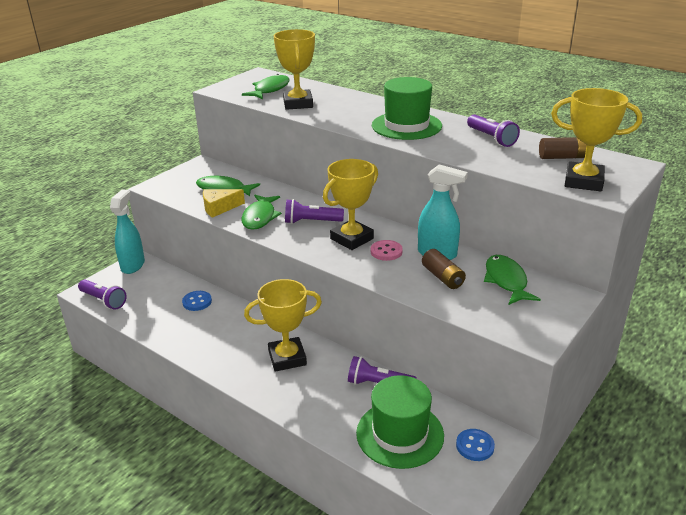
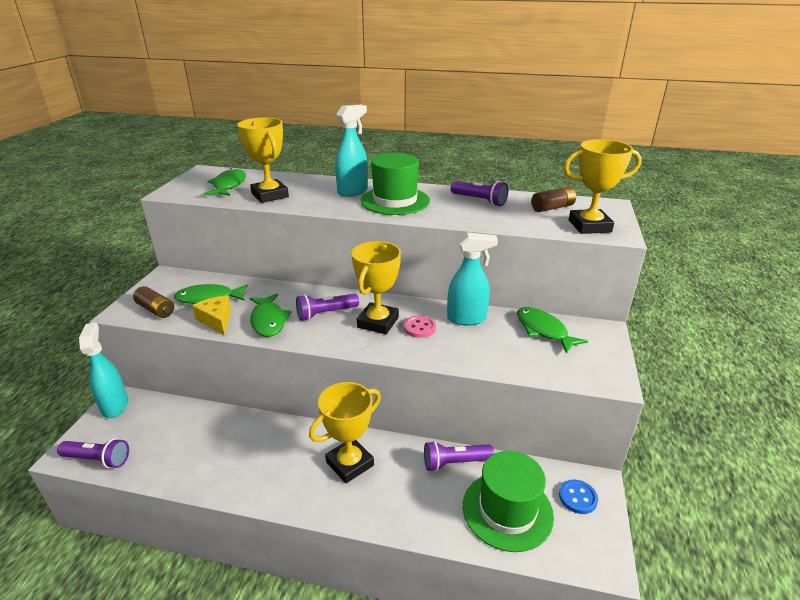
camera: 25 degrees left, 0 degrees up
(197, 302) = (215, 428): blue button -> none
(219, 208) = (216, 320): yellow cheese -> yellow cheese turned 105 degrees clockwise
(375, 111) = (353, 191): none -> turquoise spray bottle
(443, 277) = (489, 341): brown battery -> brown battery (156, 310)

